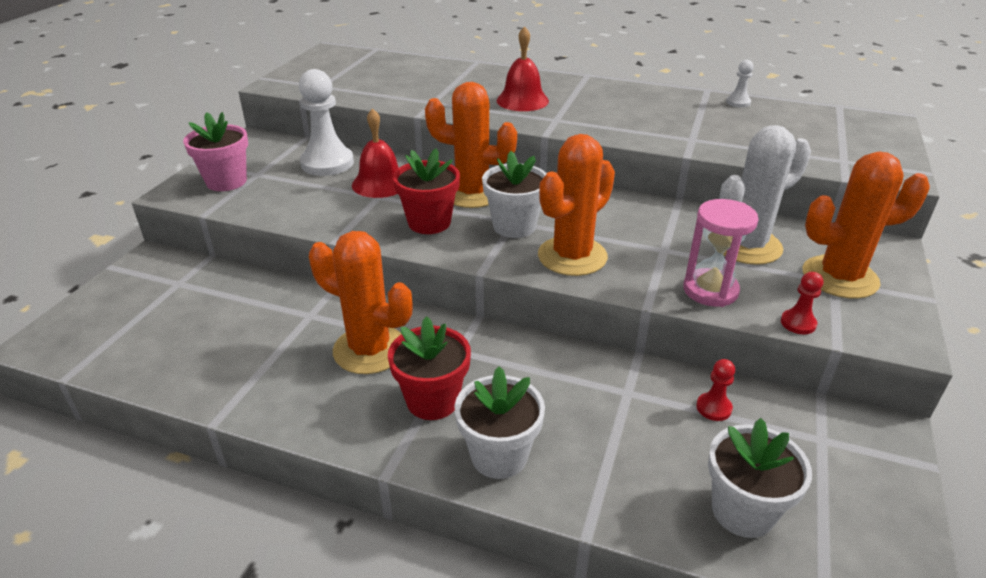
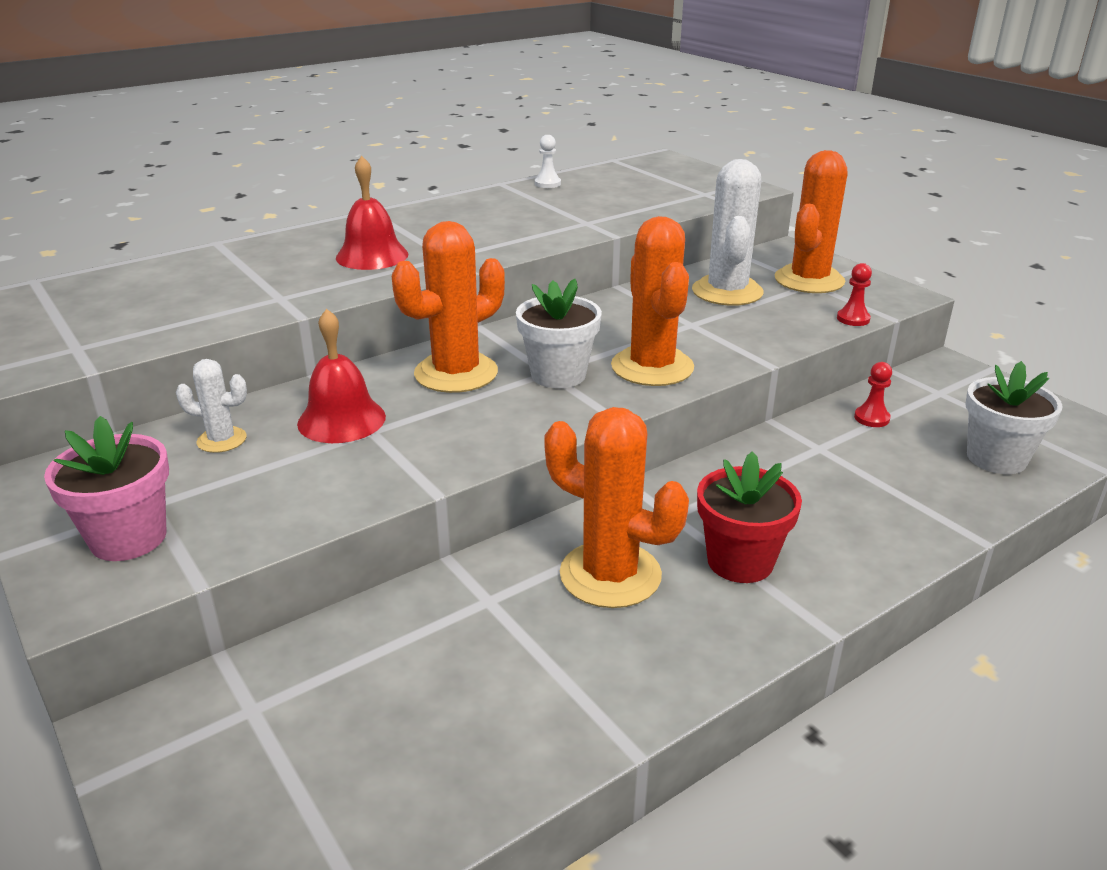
camera: 55 degrees left, 5 degrees down
(327, 163) = (222, 440): white pawn -> white cactus
(370, 350) = (610, 575): orange cactus -> orange cactus turned 60 degrees clockwise
(429, 222) = (482, 418): red flower pot -> none
(499, 456) = (855, 550): white flower pot -> none
(710, 290) = (775, 331): pink hourglass -> none

